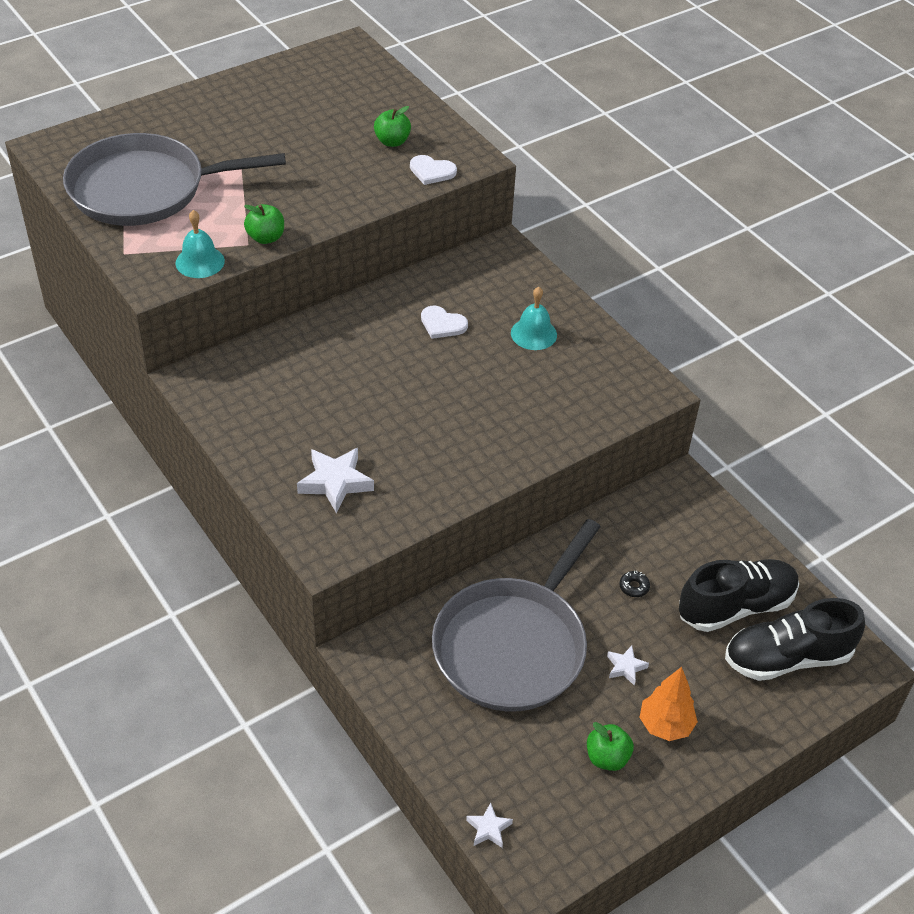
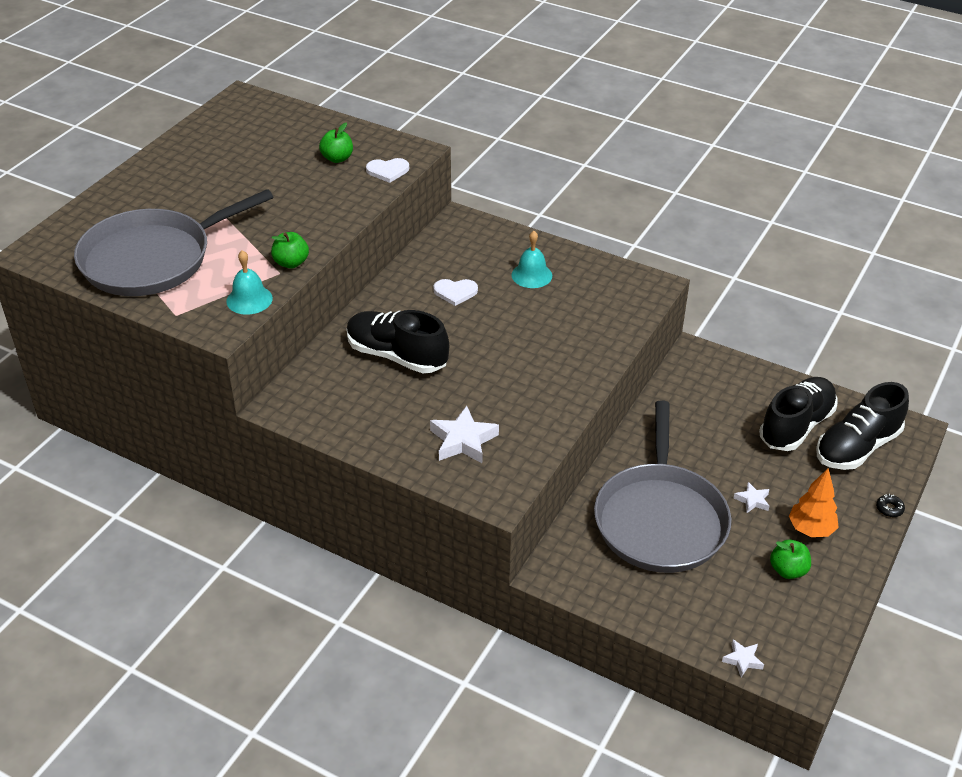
camera: 25 degrees left, 5 degrees down
(336, 370) = (397, 356): none -> black shoe
(634, 587) = (715, 441): black donut -> black donut (889, 509)

